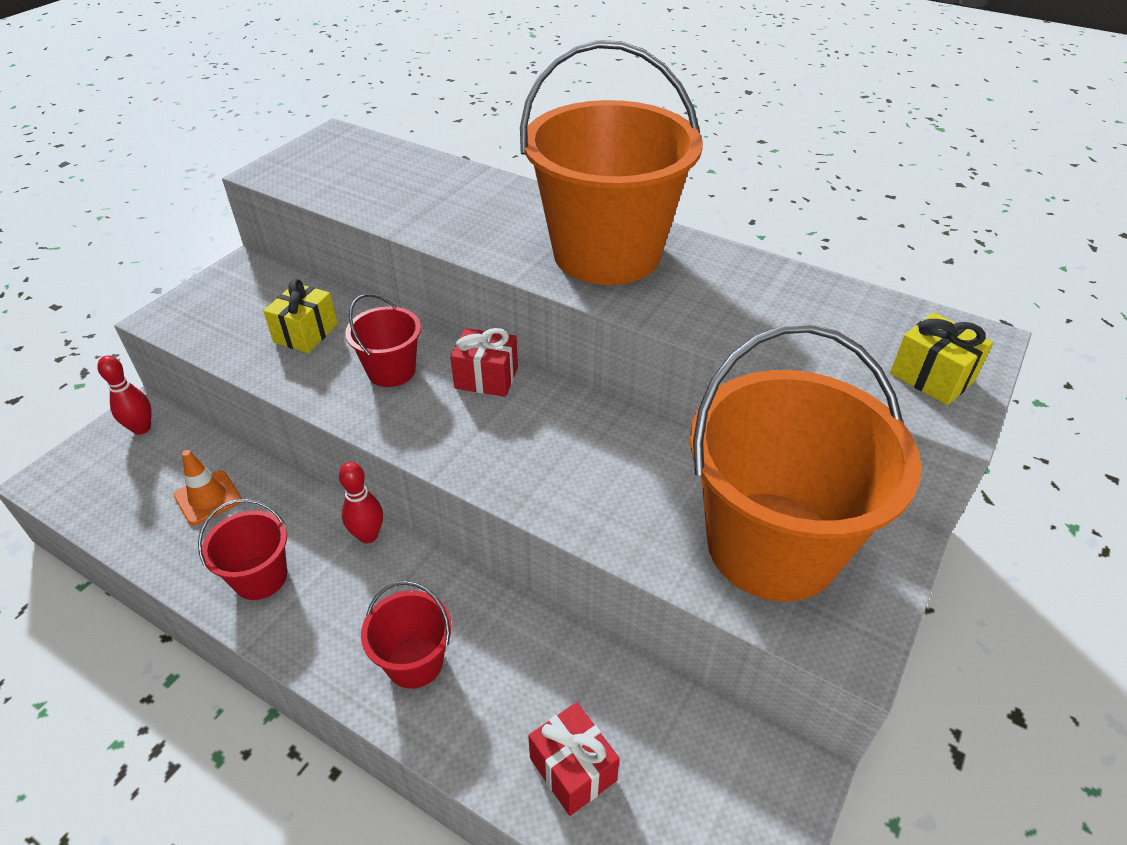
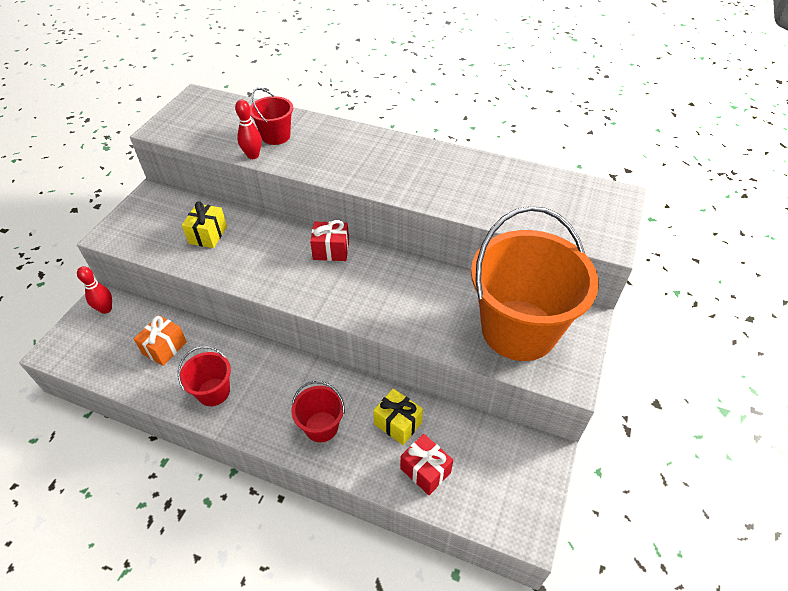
camera: 10 degrees left, 5 degrees up
(208, 498) = (165, 348): orange traffic cone -> orange gift
(368, 535) = (273, 357): red bowling pin -> red bowling pin (253, 156)
(391, 371) = (270, 253): red bucket -> red bucket (276, 136)
(607, 253) = (395, 164): orange bucket -> none
(931, 377) = (595, 222): yellow gift -> yellow gift (398, 423)

